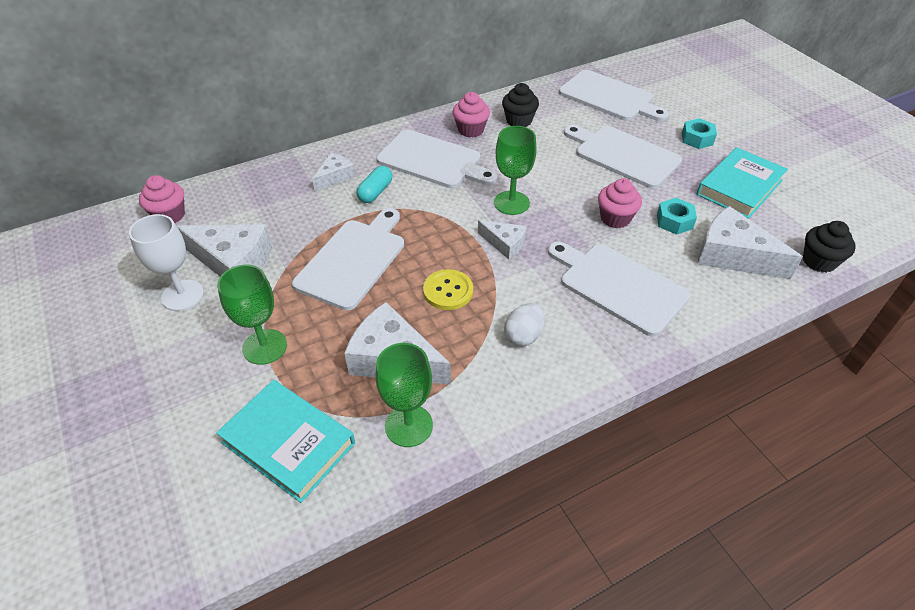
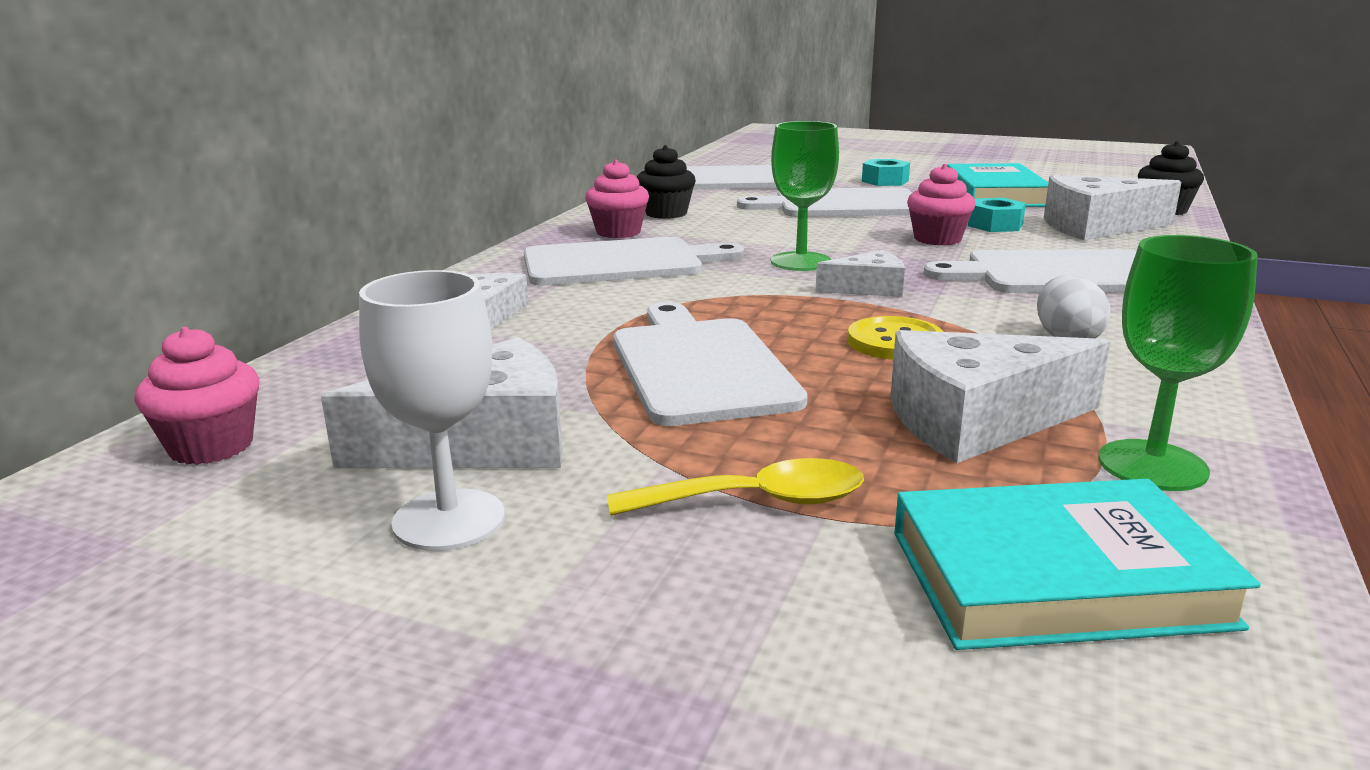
camera: 40 degrees left, 25 degrees down
(264, 347) = (757, 501): green goblet -> yellow spoon
(375, 192) = (593, 306): turquoise capsule -> none

